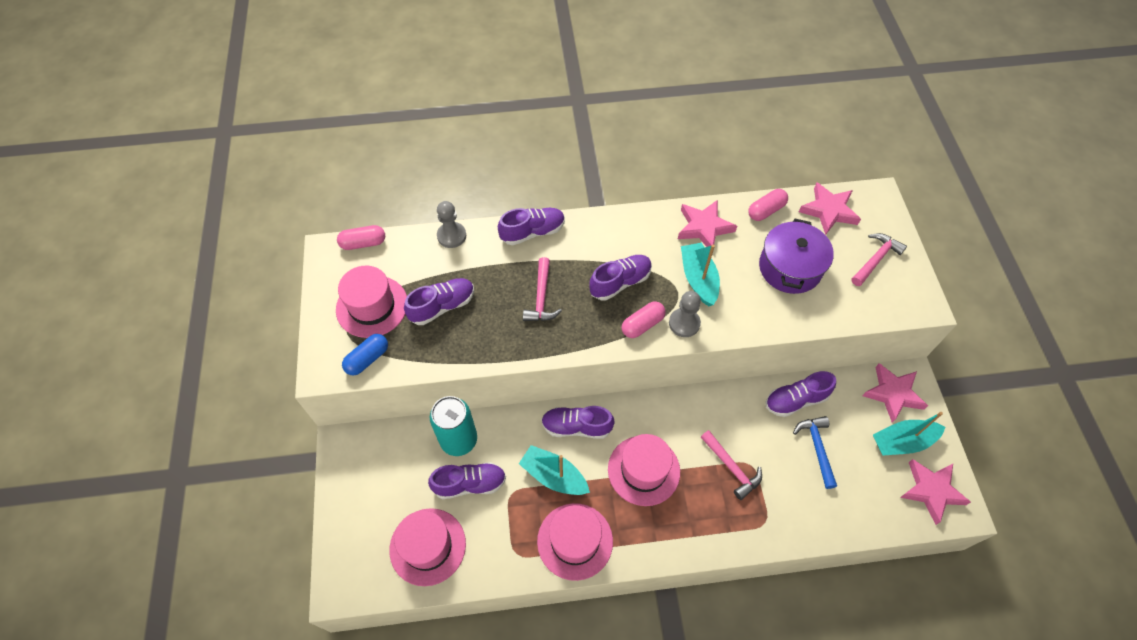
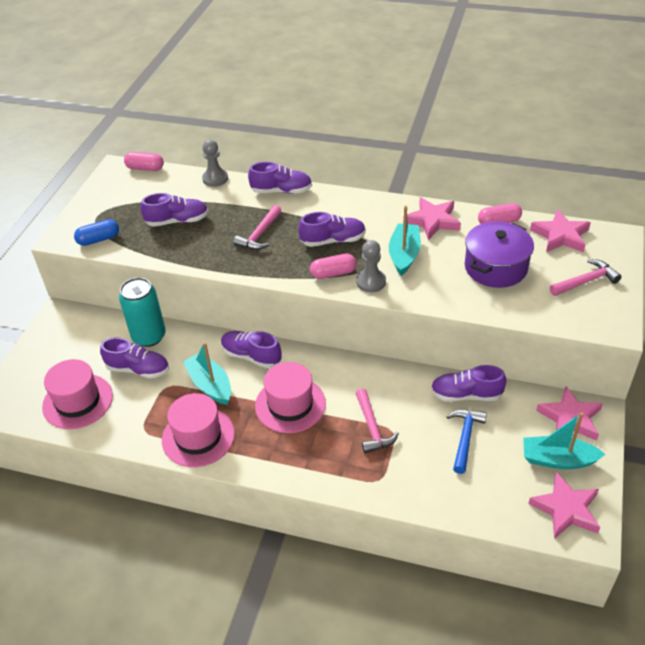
camera: 25 degrees right, 15 degrees down
(372, 306) = (124, 208): pink hat -> none

